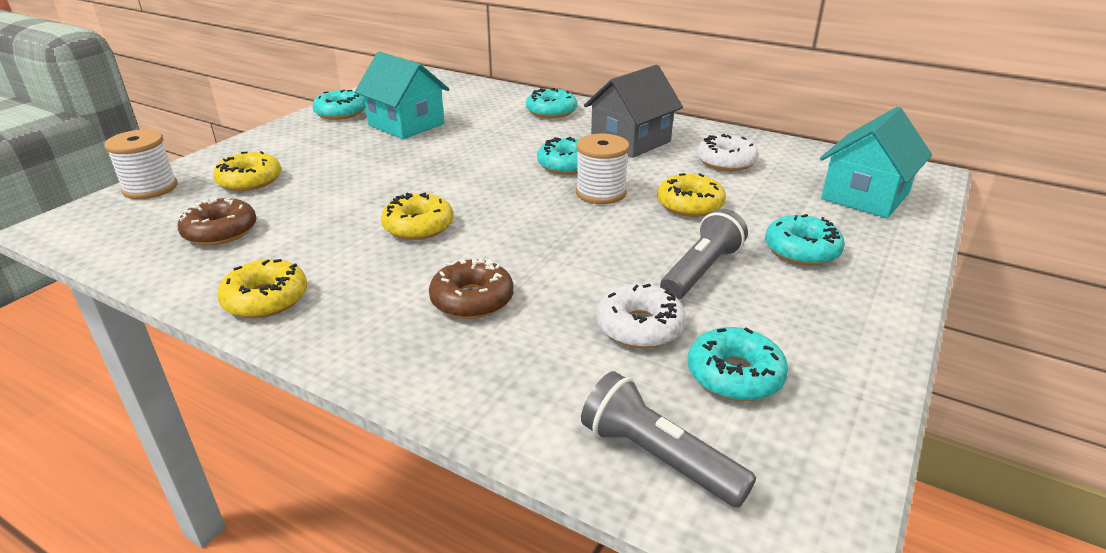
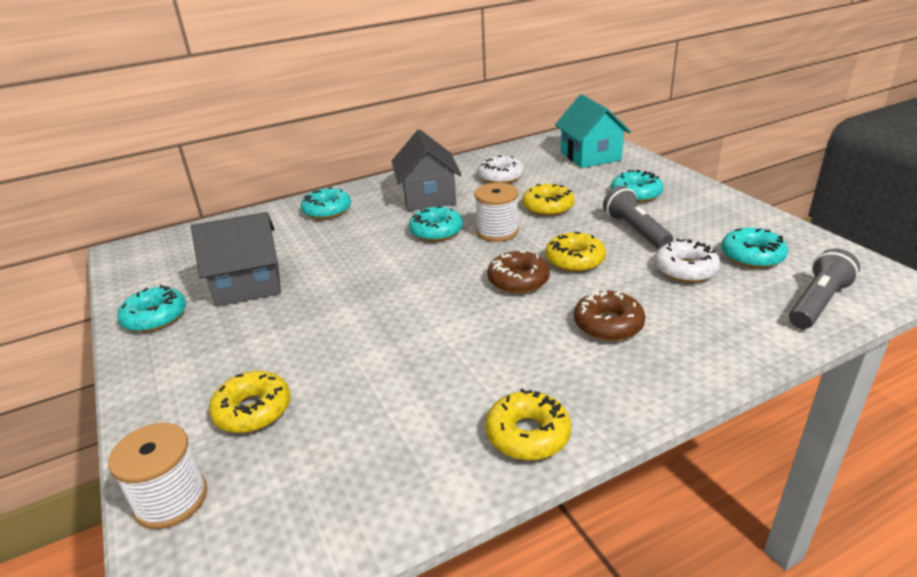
camera: 55 degrees left, 0 degrees up
(220, 231) = (358, 449): brown donut -> brown donut (518, 280)
(406, 124) = (248, 285): turquoise house -> grey house
(418, 226) = (470, 323): yellow donut -> yellow donut (574, 260)
(658, 457) = (818, 303): grey flashlight -> grey flashlight turned 150 degrees clockwise

